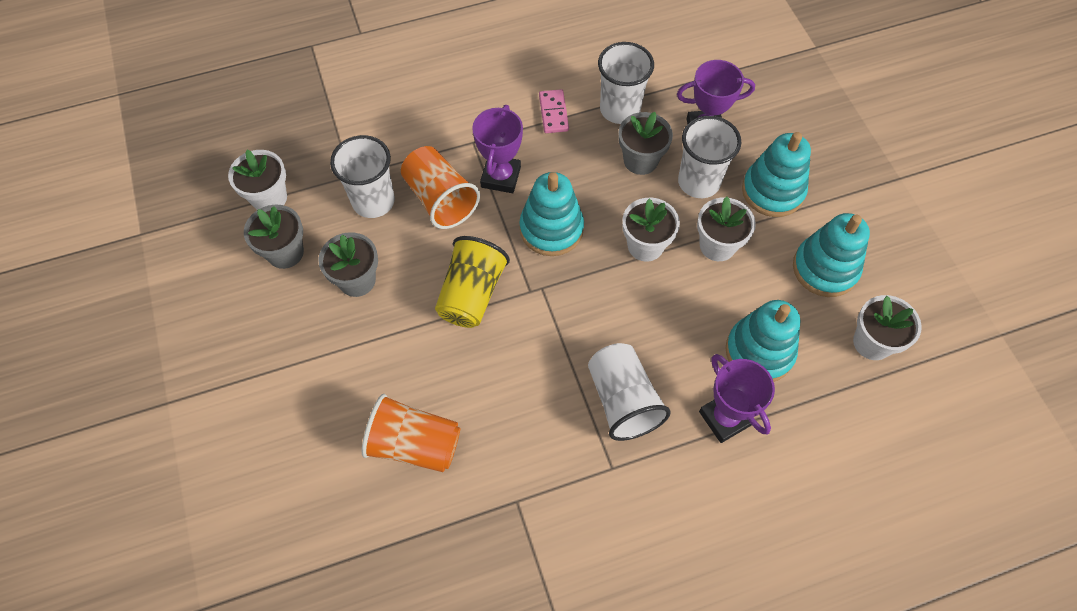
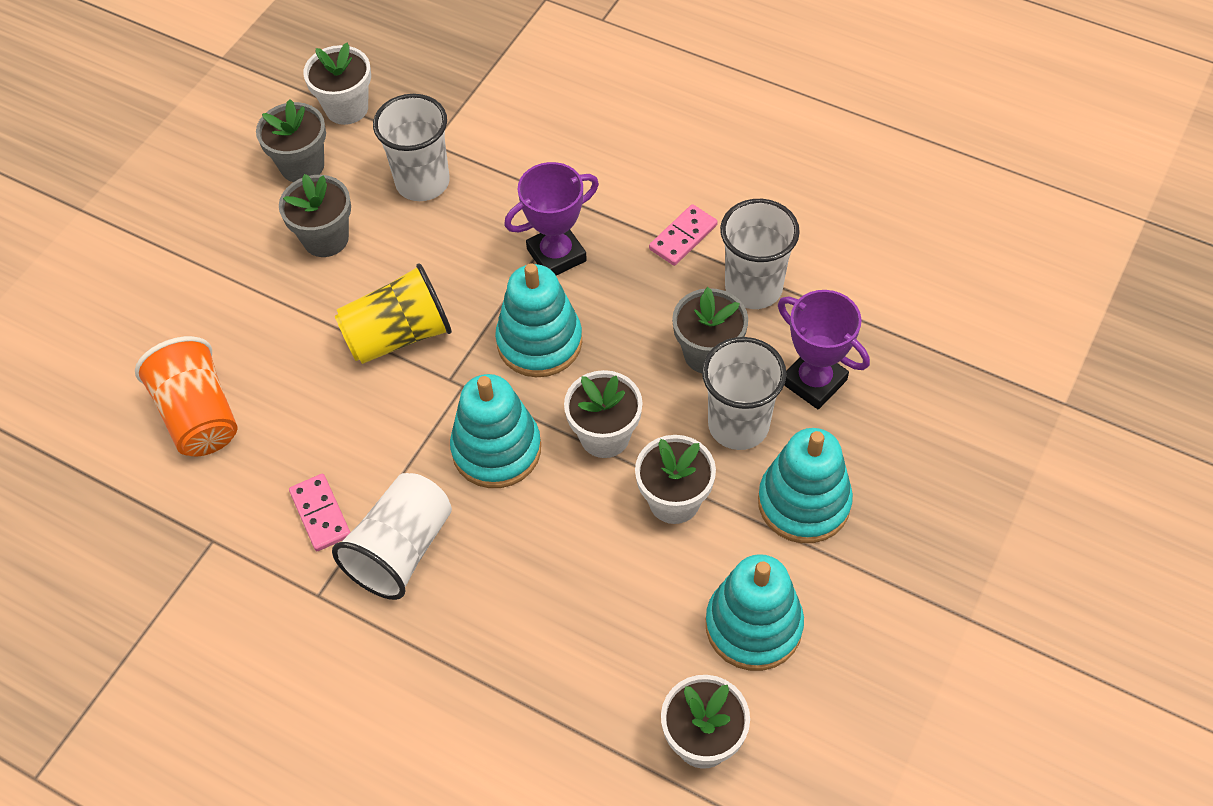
camera: 50 degrees right, 5 degrees down
(440, 199) = (479, 229): orange cup -> none
(556, 426) = (320, 514): none -> pink domino
(725, 418) = (467, 657): purple trophy -> none
(759, 351) = (579, 634): turquoise stacking toy -> turquoise stacking toy (496, 449)

